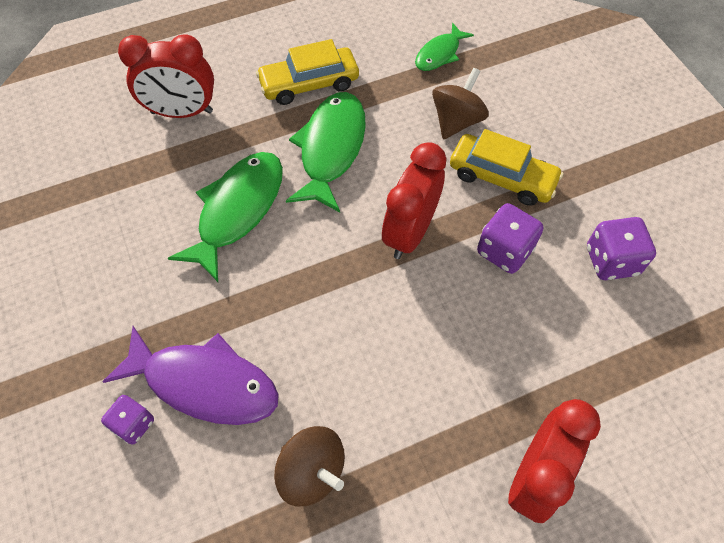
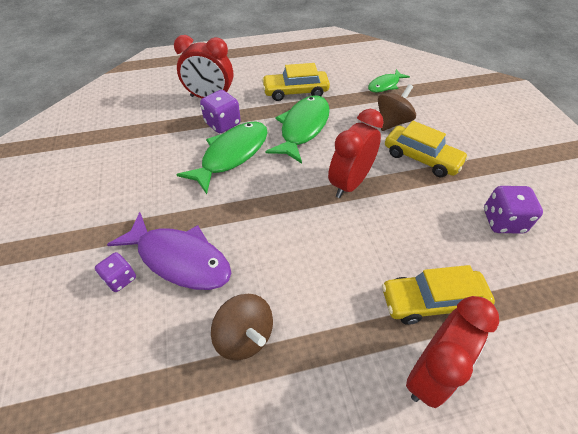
camera: 10 degrees right, 10 degrees down
(504, 251) = (419, 203): purple dice -> purple dice (222, 124)
(530, 387) = (432, 301): none -> yellow car

